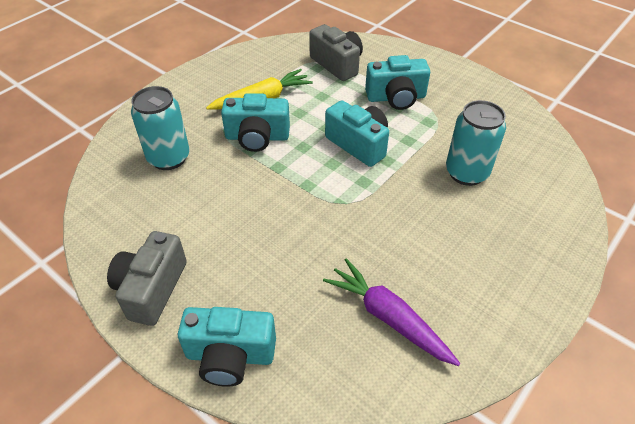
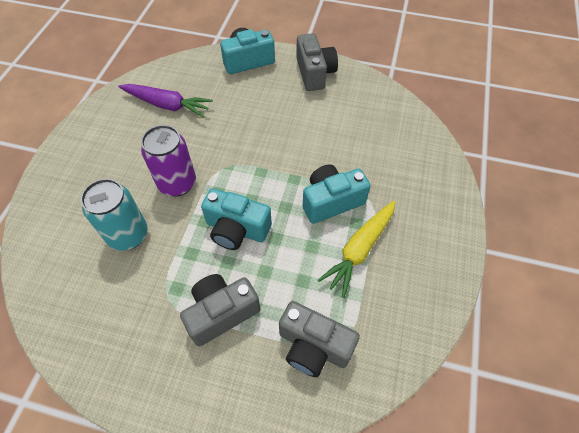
camera: 155 degrees right, 10 degrees up
(169, 158) = (385, 154): turquoise can -> none
(396, 98) = (221, 313): turquoise camera -> grey camera
(404, 204) = (177, 183): none -> purple can

